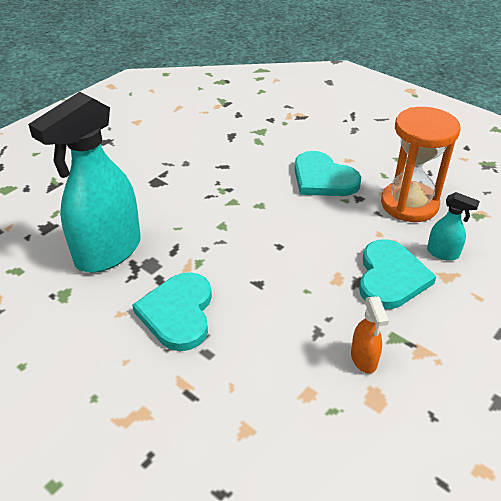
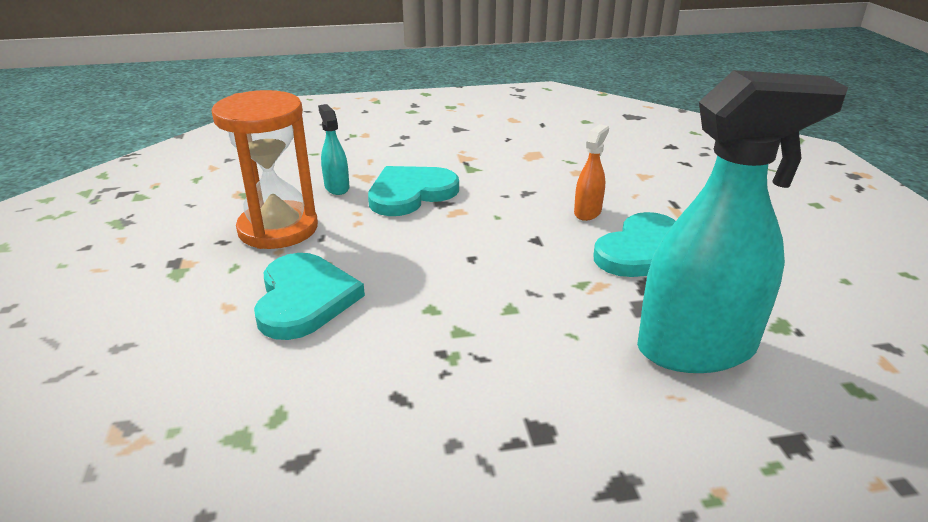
camera: 140 degrees left, 10 degrees down
(364, 359) = (513, 169): orange spray bottle -> orange spray bottle (587, 212)

